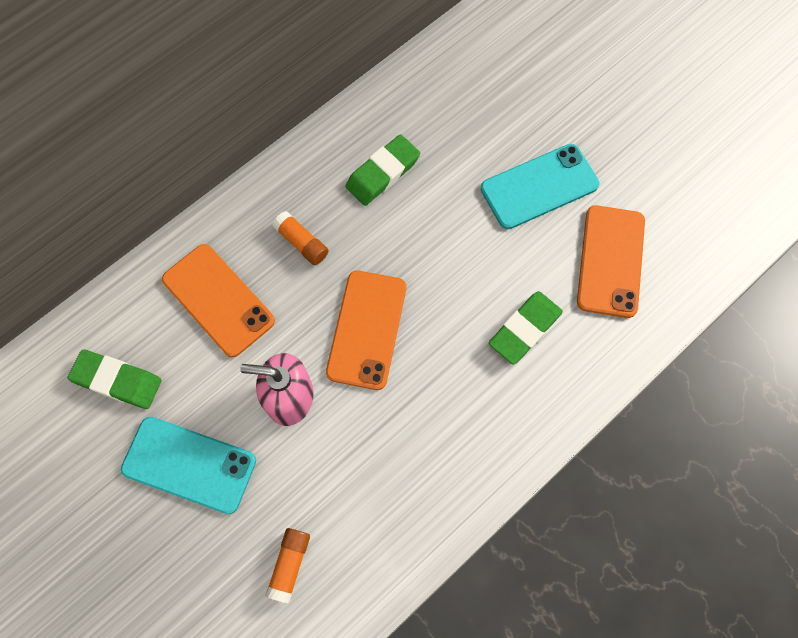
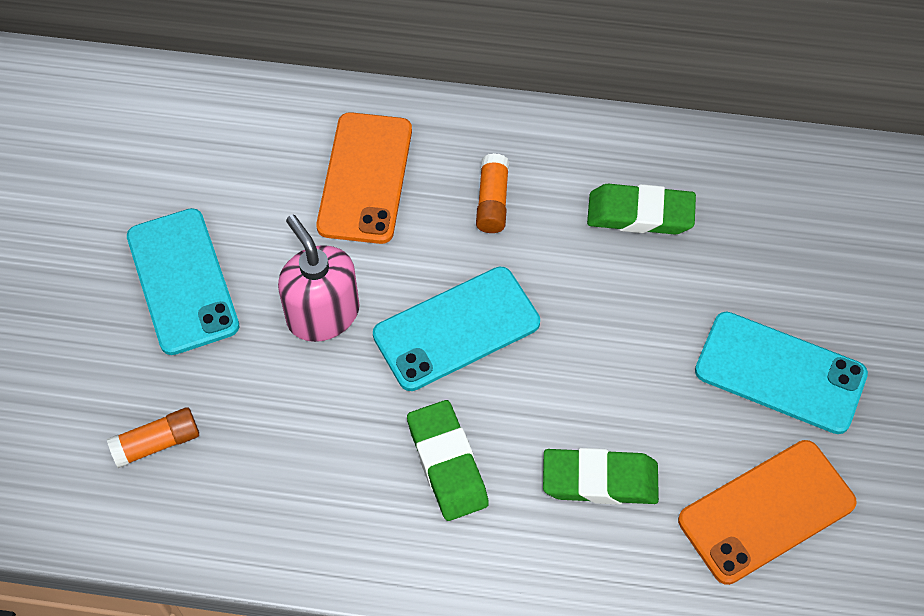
camera: 50 degrees right, 10 degrees down
(117, 381) = (212, 160): green eraser -> green eraser (447, 463)
(367, 329) = (456, 329): orange phone -> turquoise phone

